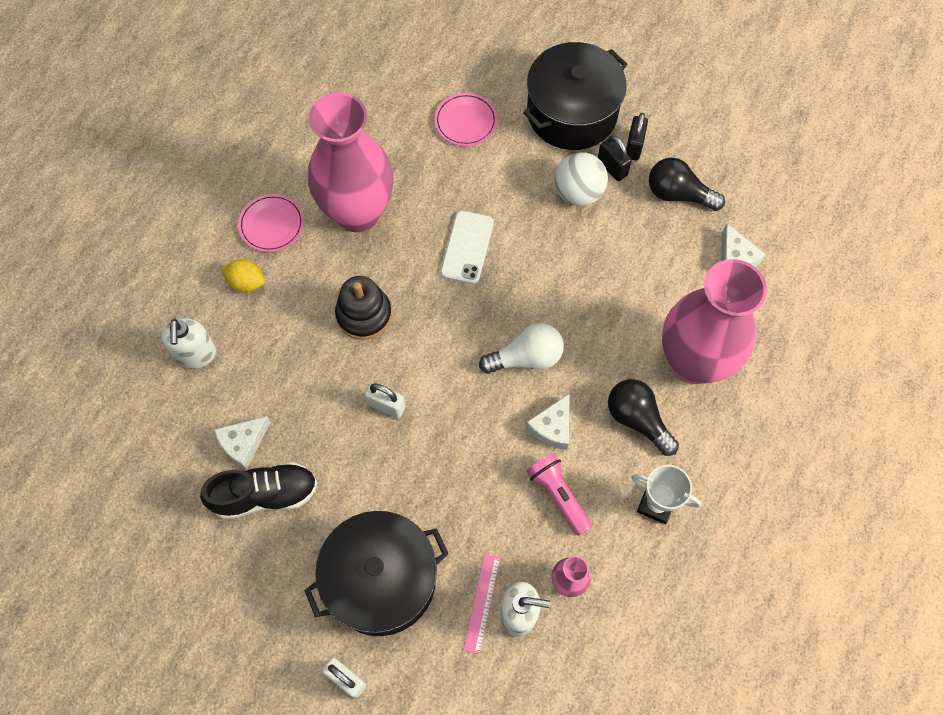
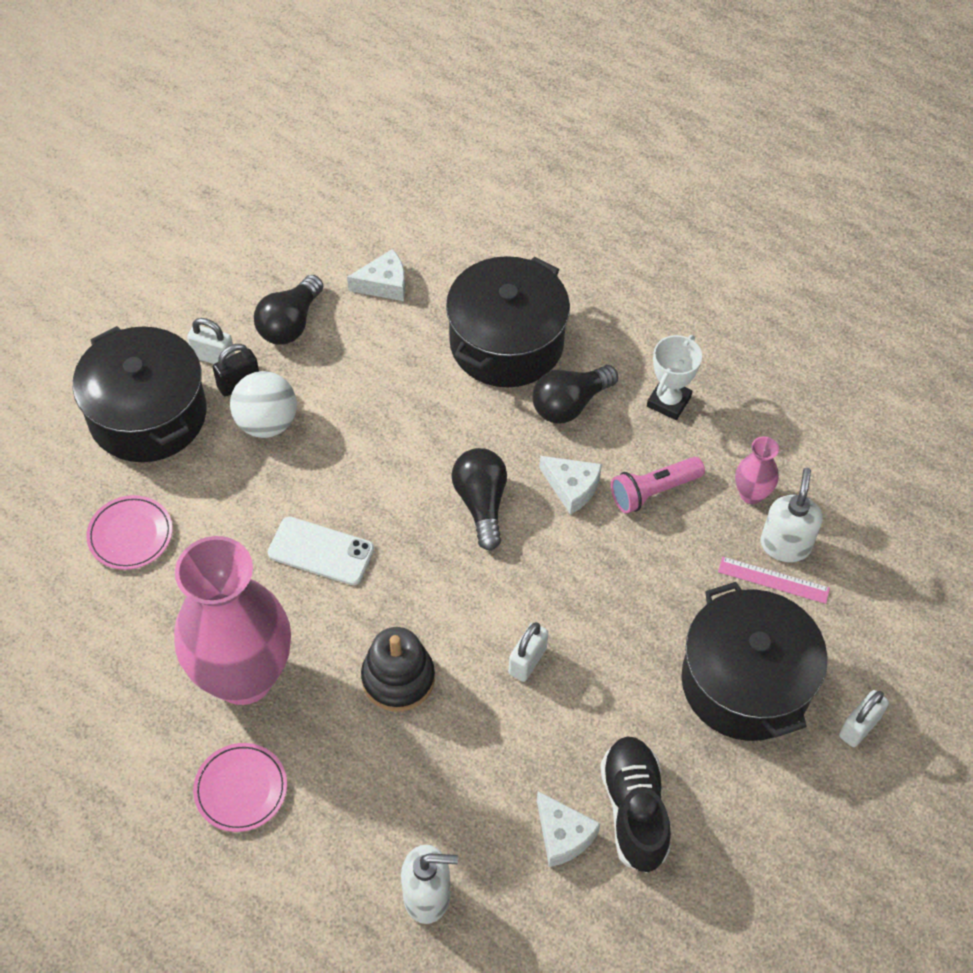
camera: 85 degrees left, 10 degrees down
(246, 282) = (327, 826): yellow lemon -> none
(526, 357) = (481, 503): white light bulb -> black light bulb
(634, 146) = (213, 357): black padlock -> white padlock
(693, 362) = (506, 343): pink vase -> black pot

